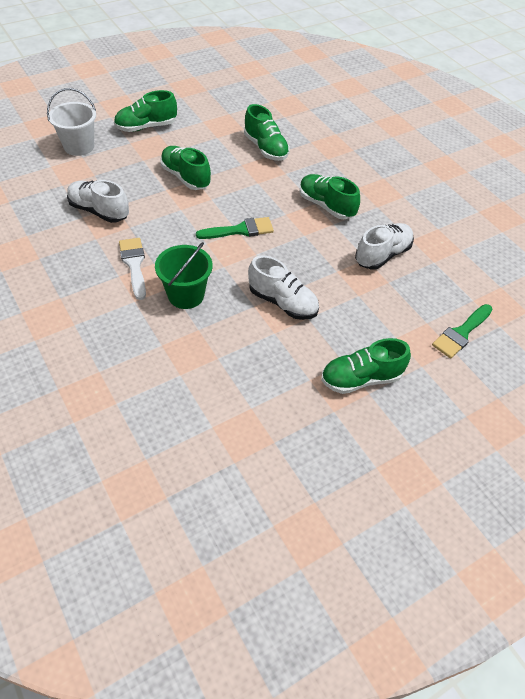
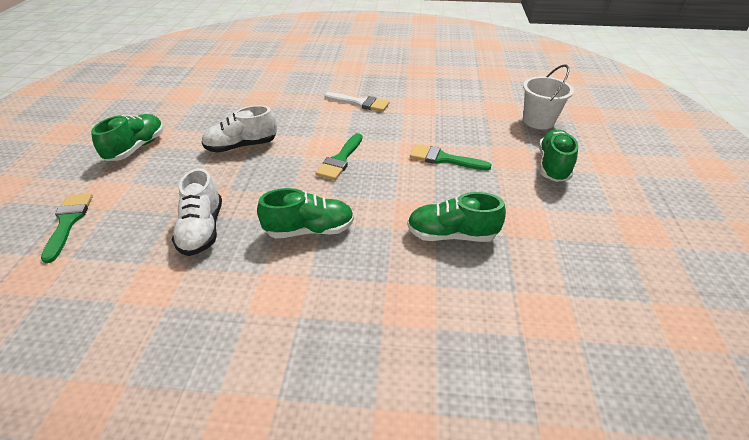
camera: 130 degrees right, 10 degrees down
(99, 211) = (435, 106): white shoe -> none
(185, 177) = (444, 159): green shoe -> green brush
(186, 295) = (306, 112): green bucket -> none

